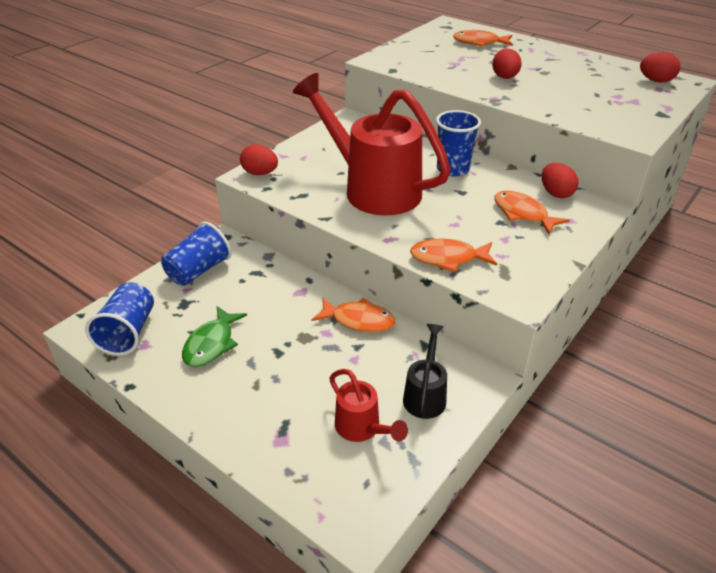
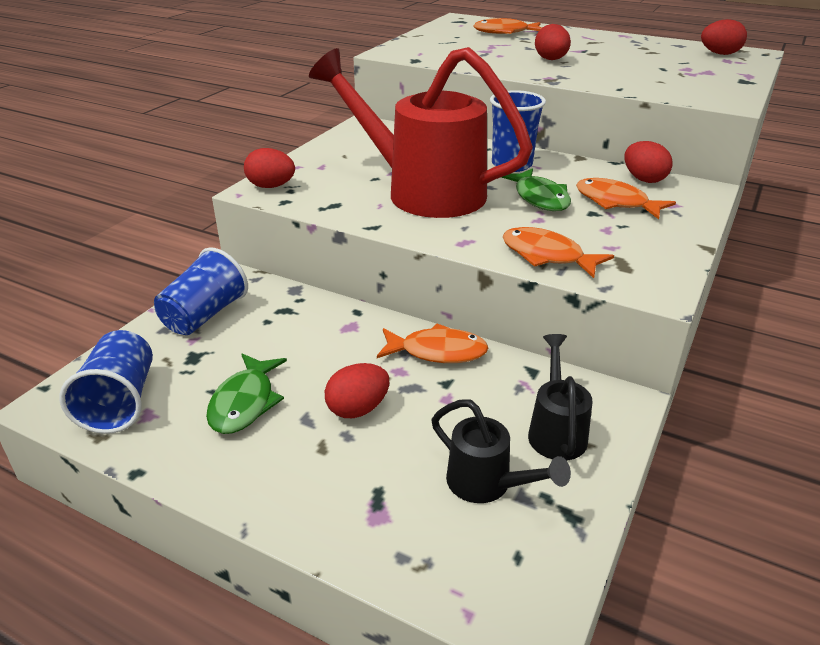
camera: 10 degrees left, 5 degrees down
(288, 359) = (358, 409): none -> red egg
(362, 428) = (487, 484): red watering can -> black watering can
(448, 258) = (547, 256): orange fish -> orange fish turned 45 degrees clockwise
(463, 204) = (539, 198): none -> green fish

